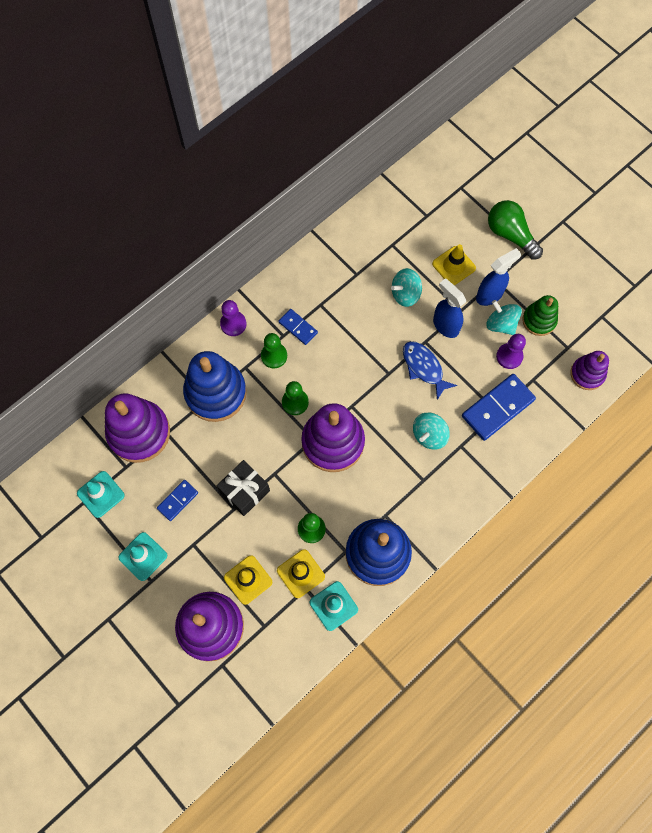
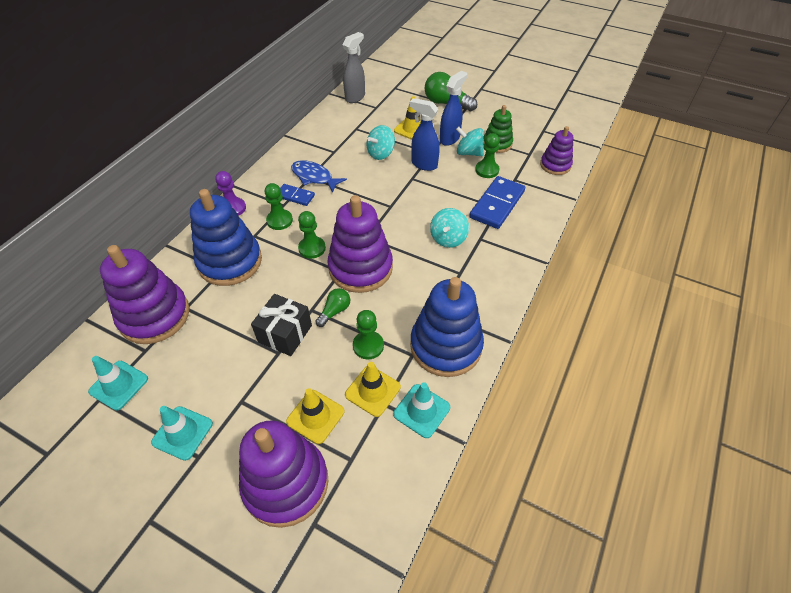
camera: 20 degrees left, 20 degrees down
(177, 500) = (212, 364): blue domino -> none
(294, 483) = (334, 311): none -> green light bulb
(409, 191) = (355, 97): none -> grey spray bottle
(424, 367) = (419, 194): blue fish -> blue fish (314, 177)
(509, 356) = (487, 170): purple pawn -> green pawn

